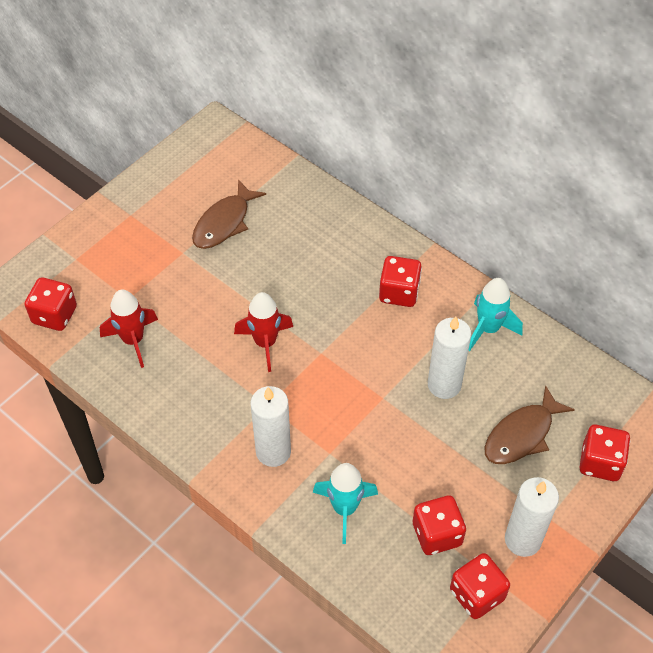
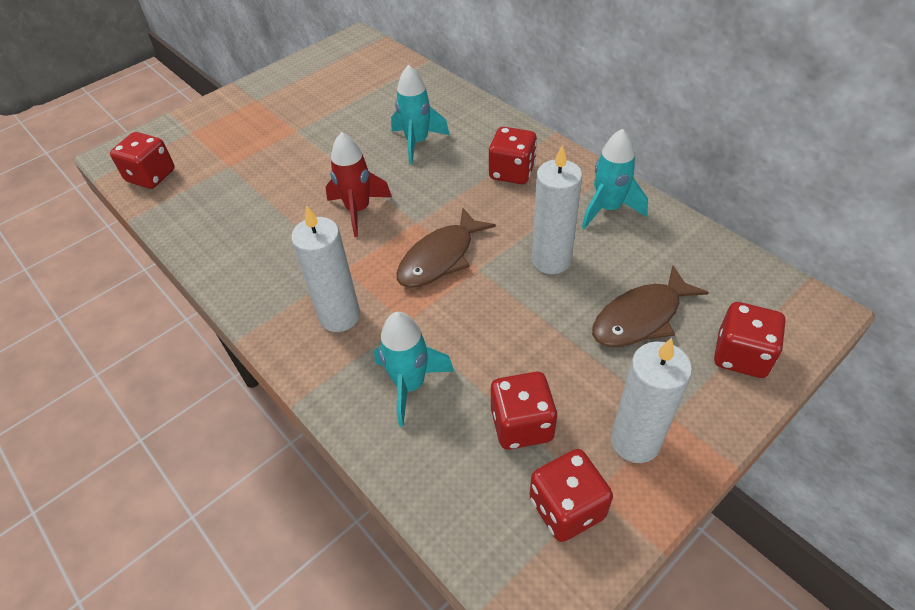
camera: 10 degrees right, 5 degrees down
(133, 340) = (221, 201): red rocket -> none
(224, 223) = (344, 108): brown fish -> brown fish (440, 257)
(305, 262) = (417, 143): none -> turquoise rocket

